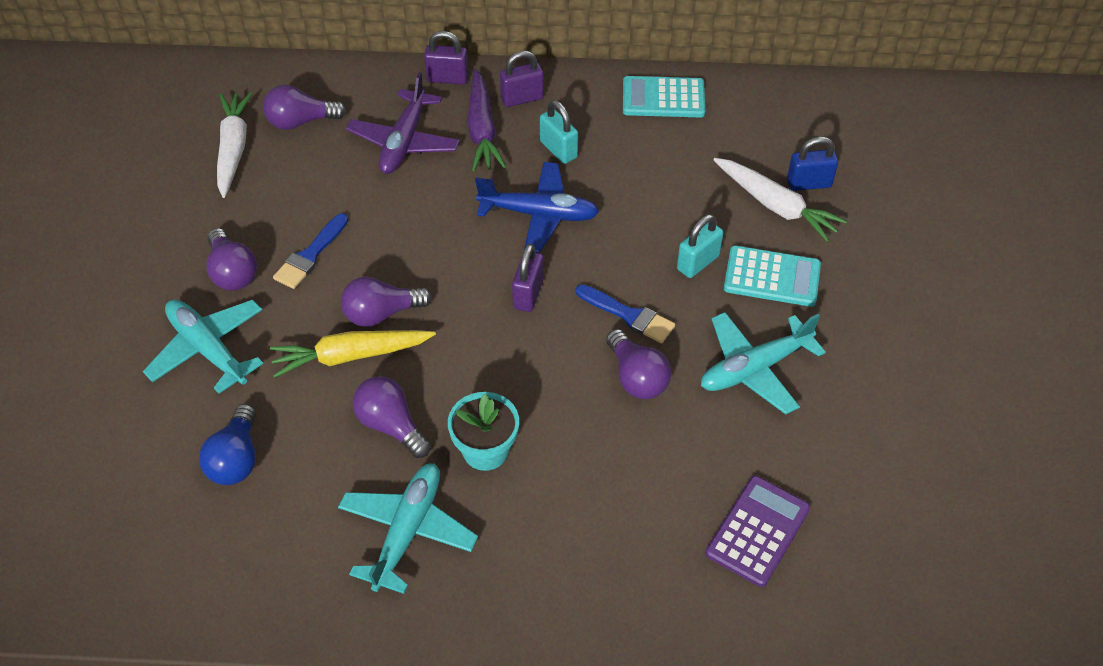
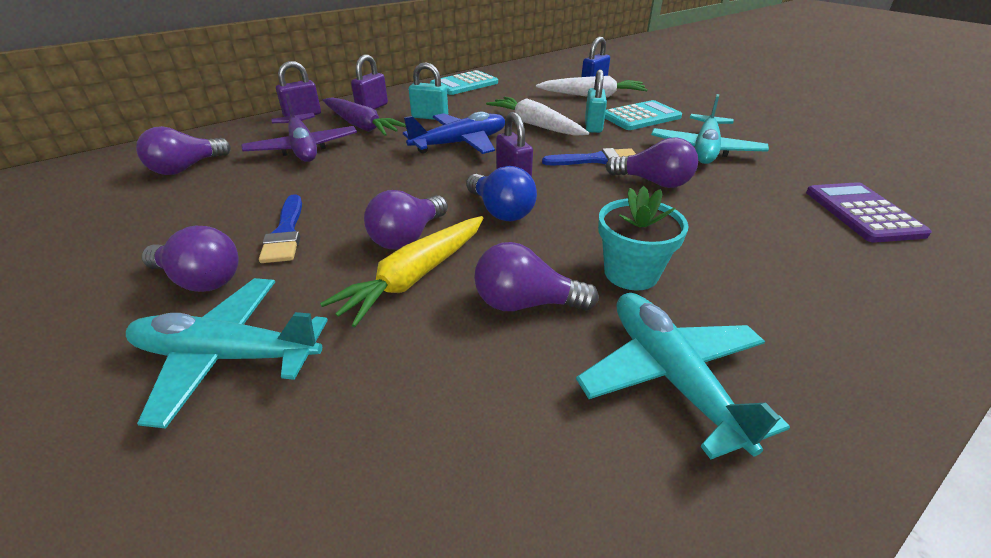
camera: 40 degrees left, 15 degrees down
(233, 149) = (121, 204): white carrot -> white carrot (535, 125)
(236, 459) = (385, 444): blue light bulb -> blue light bulb (501, 211)

